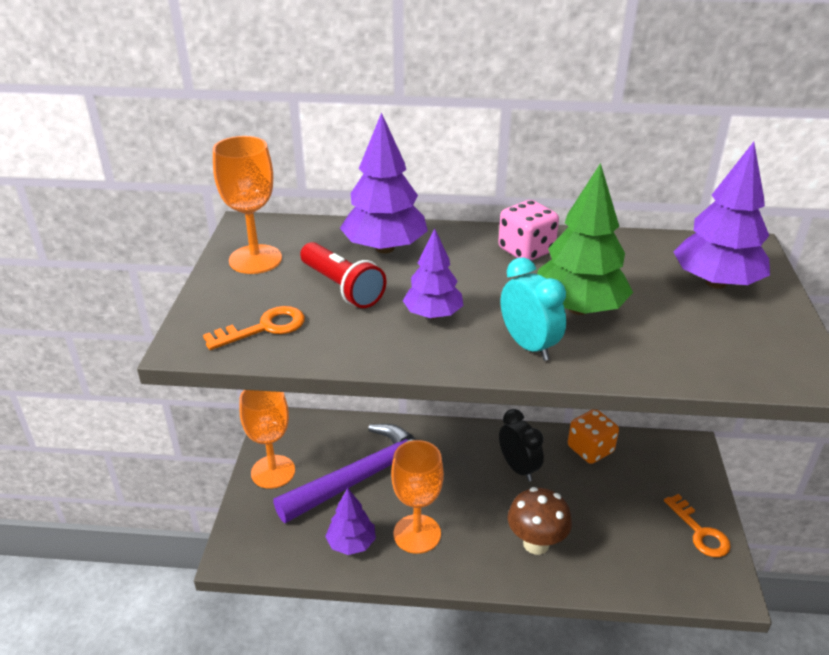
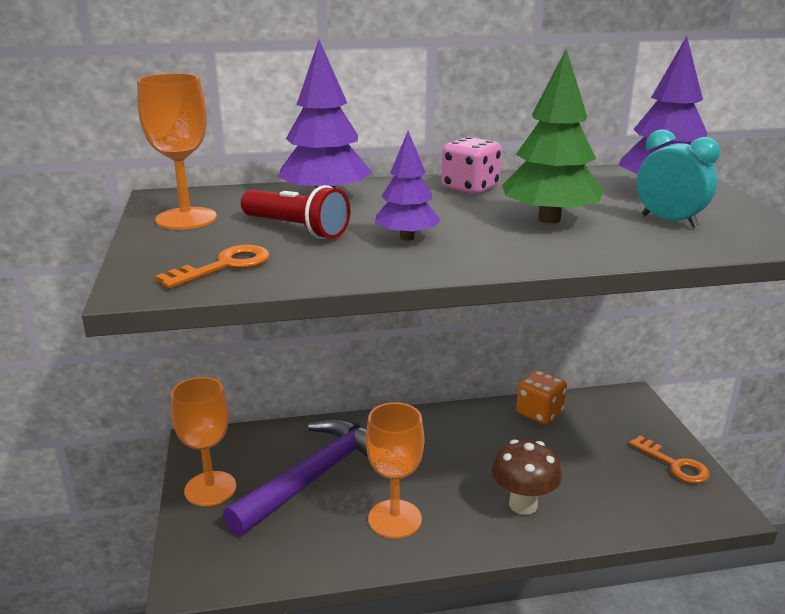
camera: 15 degrees left, 10 degrees down
(351, 543) = (325, 542): purple tree -> none
(518, 468) = (476, 440): black clock -> none
(529, 346) = (520, 248): turquoise clock -> turquoise clock (669, 221)

